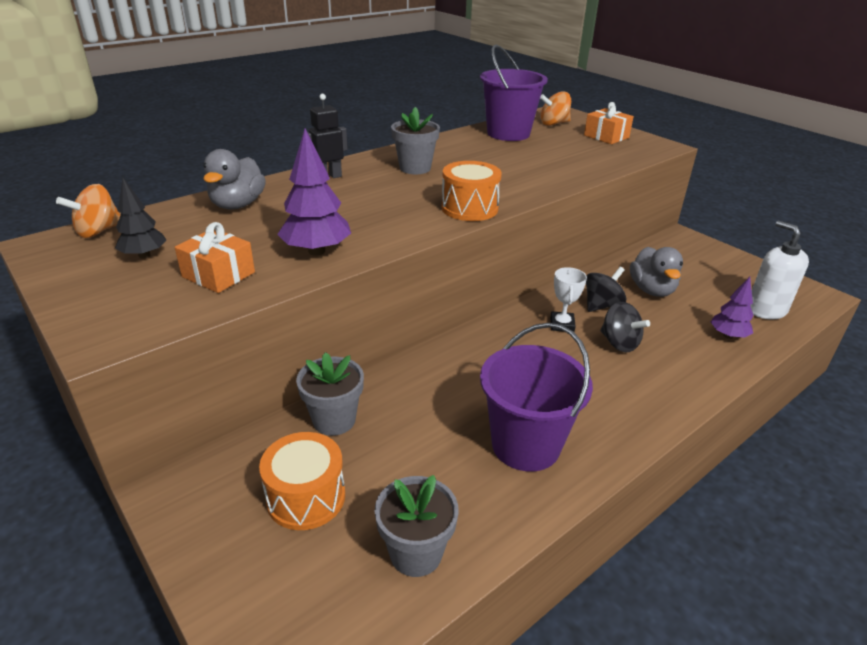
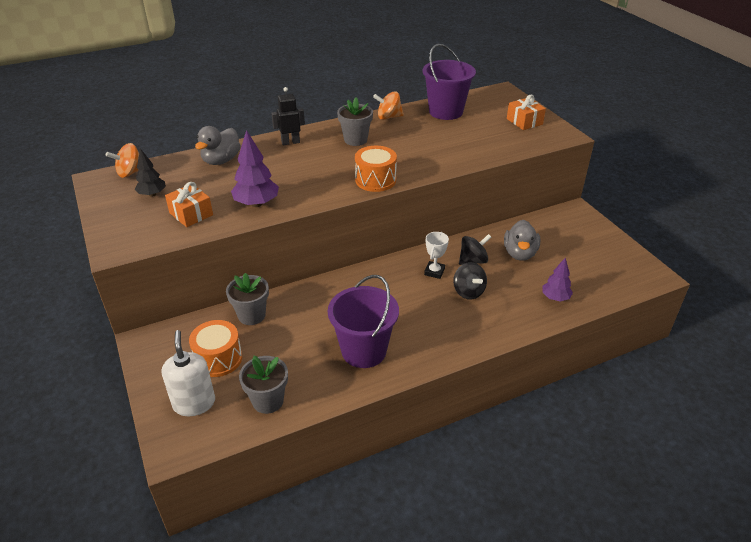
camera: 15 degrees right, 5 degrees up
(553, 124) = (489, 104): orange spinning top -> orange spinning top (388, 117)
(766, 310) = (601, 282): white soap dispenser -> white soap dispenser (194, 403)

